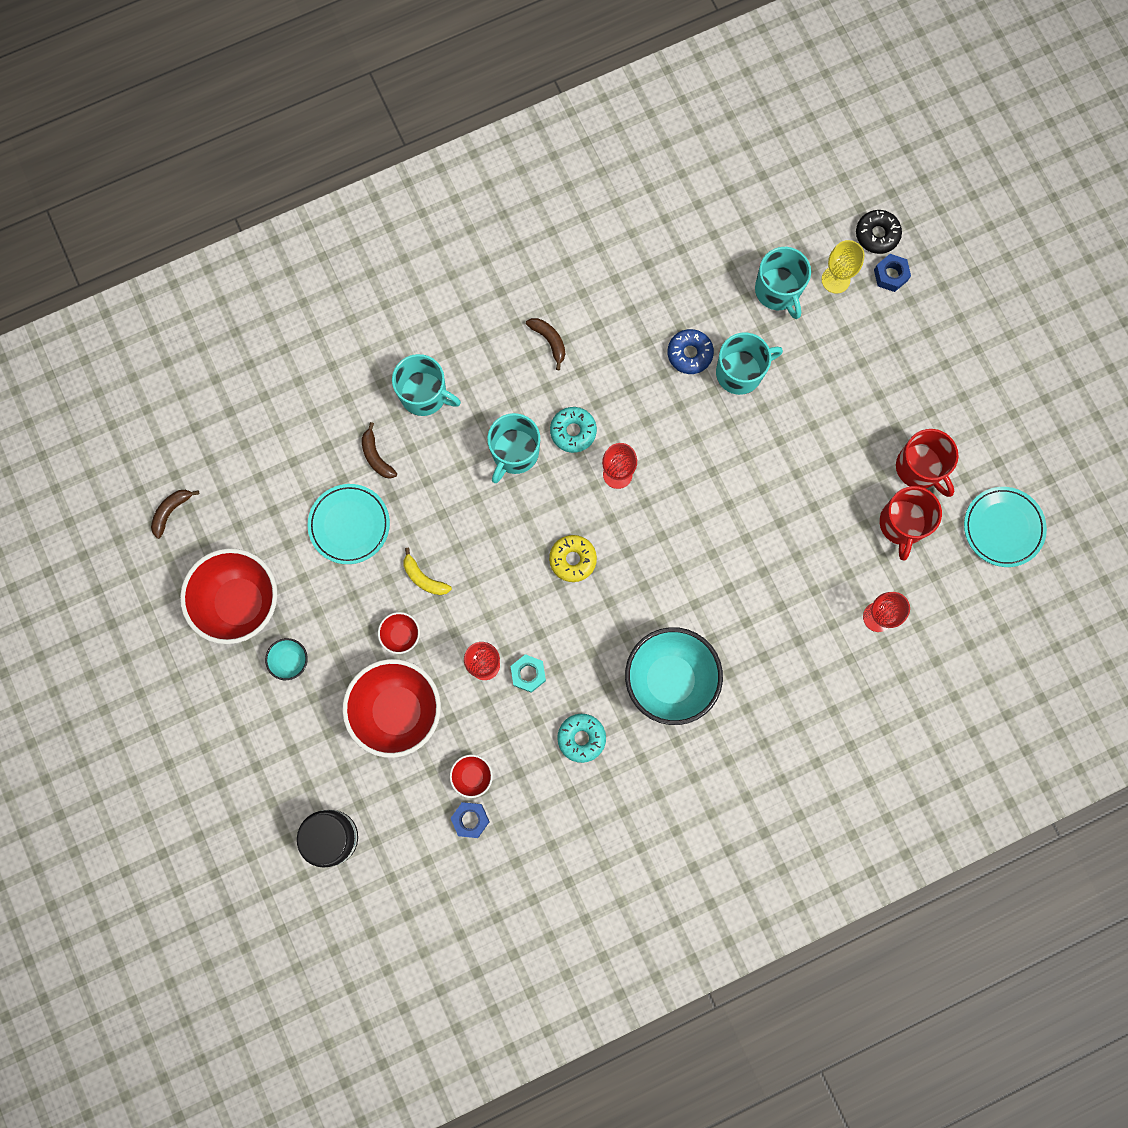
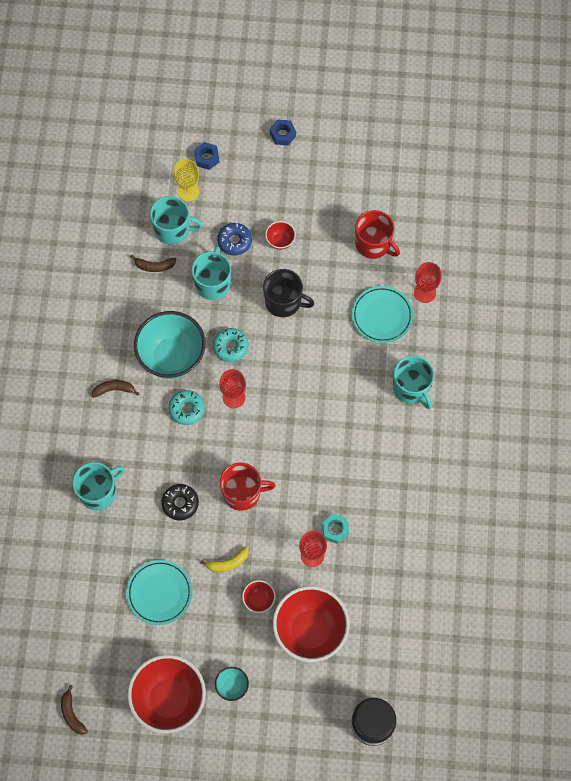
camera: 60 degrees left, 10 degrees down
(376, 456) = (122, 548): brown banana -> brown banana (154, 266)
(470, 820) = (412, 622): blue nut -> blue nut (283, 135)
(472, 776) = (384, 605): red bowl -> red bowl (280, 241)
(514, 453) = (177, 455): turquoise mug -> turquoise mug (411, 388)
(572, 559) = (274, 458): yellow donut -> none
(581, 738) = (398, 519): turquoise donut -> turquoise donut (230, 347)
(670, 680) = (392, 442): turquoise bowl -> turquoise bowl (172, 357)
(689, 354) = (180, 307): blue donut -> blue donut (234, 241)
(766, 463) = (284, 302): none -> black mug
(877, 234) = (174, 150): black donut -> black donut (180, 503)
(919, 468) = (343, 213): red mug -> red mug (242, 493)
(1003, 528) = (411, 188): turquoise plate -> turquoise plate (382, 316)

